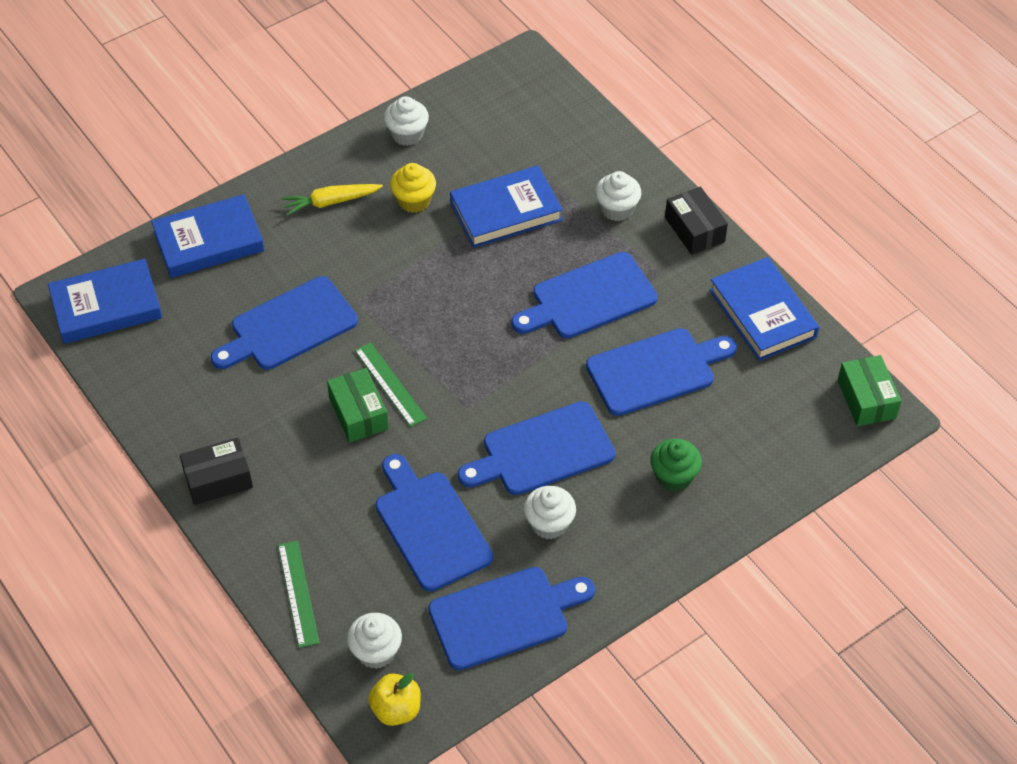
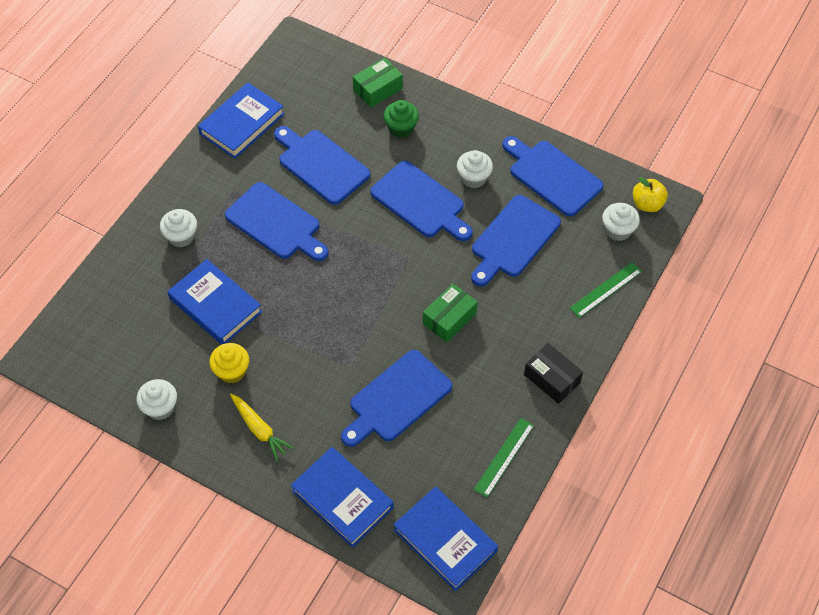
camera: 115 degrees left, 5 degrees up
(289, 326) = (397, 399): blue cutting board -> blue cutting board turned 105 degrees clockwise
(390, 384) = (414, 310): green ruler -> green ruler (504, 457)
(694, 229) = (181, 184): black box -> none
(866, 399) = (288, 53): green box -> green box (378, 89)

